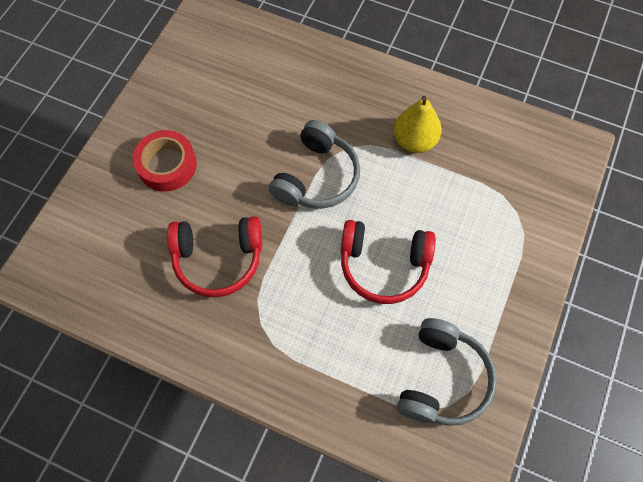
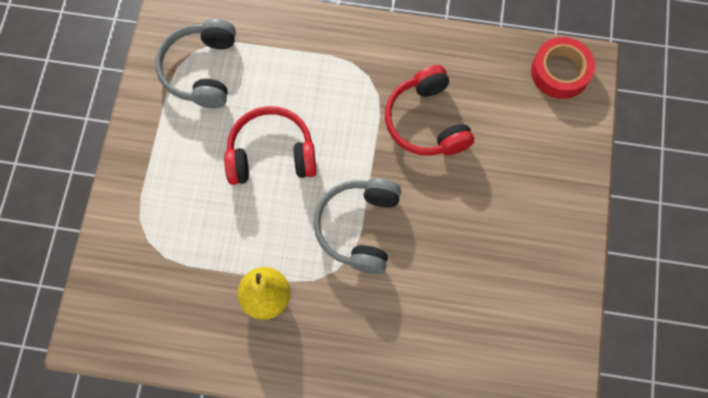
camera: 165 degrees right, 5 degrees up
(167, 165) = (514, 201): red tape -> red tape (560, 72)
(218, 259) = (426, 121): red headphones -> red headphones turned 90 degrees counterclockwise

